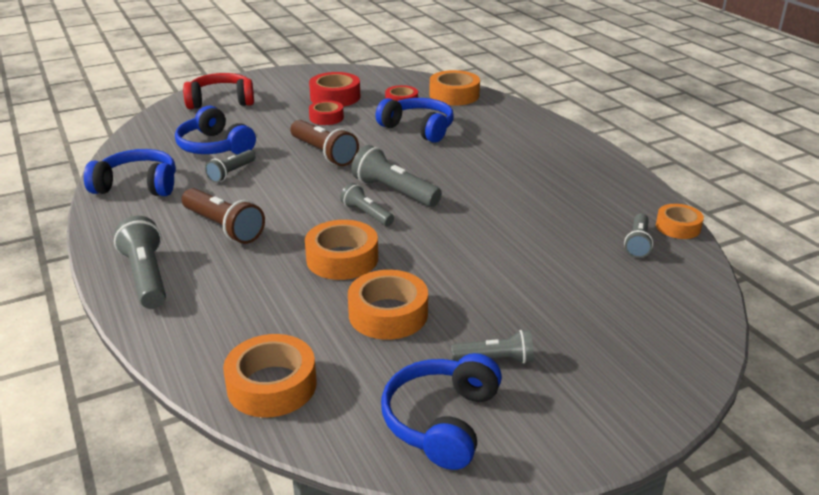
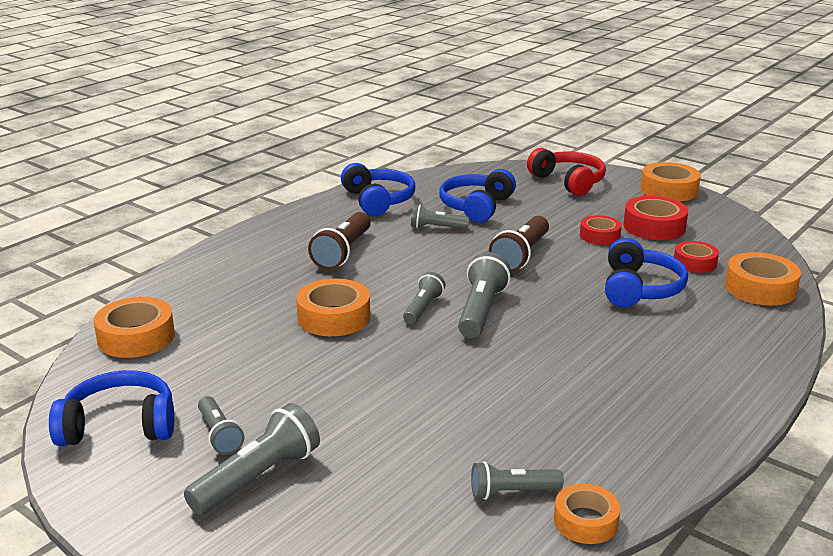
camera: 65 degrees right, 5 degrees down
(146, 277) = (249, 247): grey flashlight -> grey flashlight (258, 478)
(388, 314) = (260, 362): orange tape -> orange tape (669, 190)

